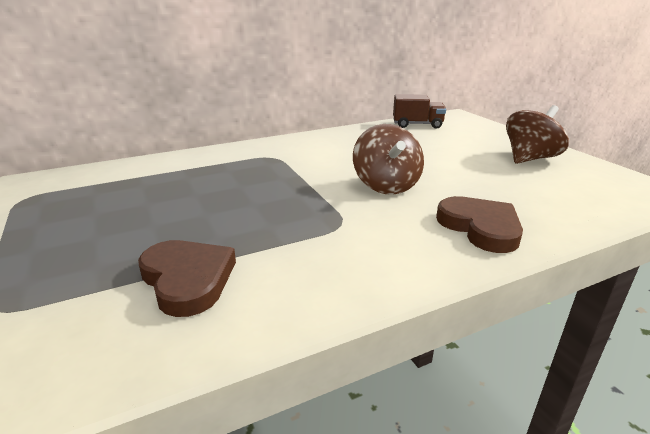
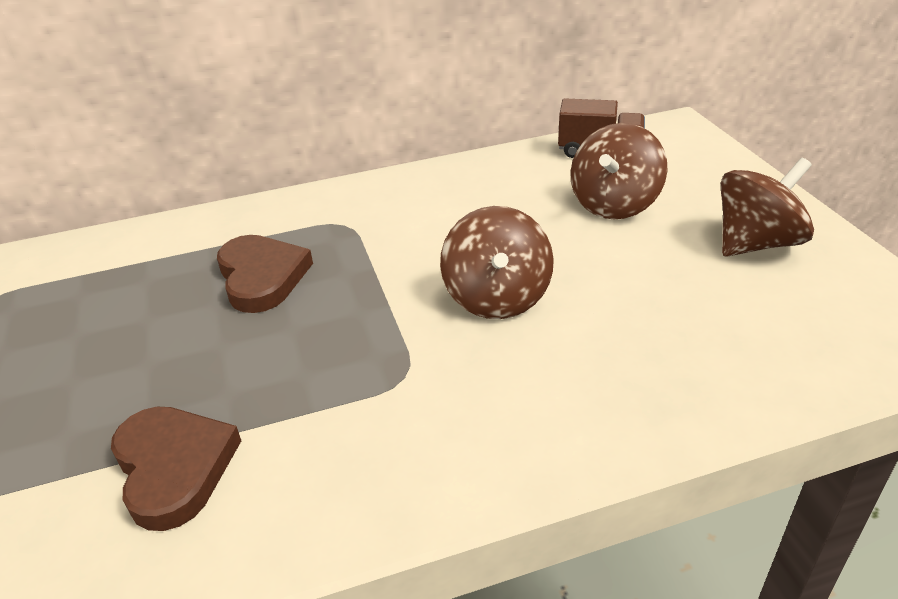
camera: 10 degrees right, 10 degrees up
(438, 145) = (614, 204): none -> brown spinning top
(480, 227) = (607, 397): brown heart -> brown heart (262, 277)

